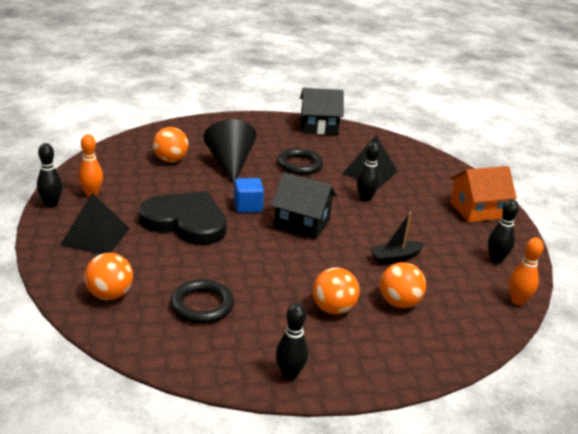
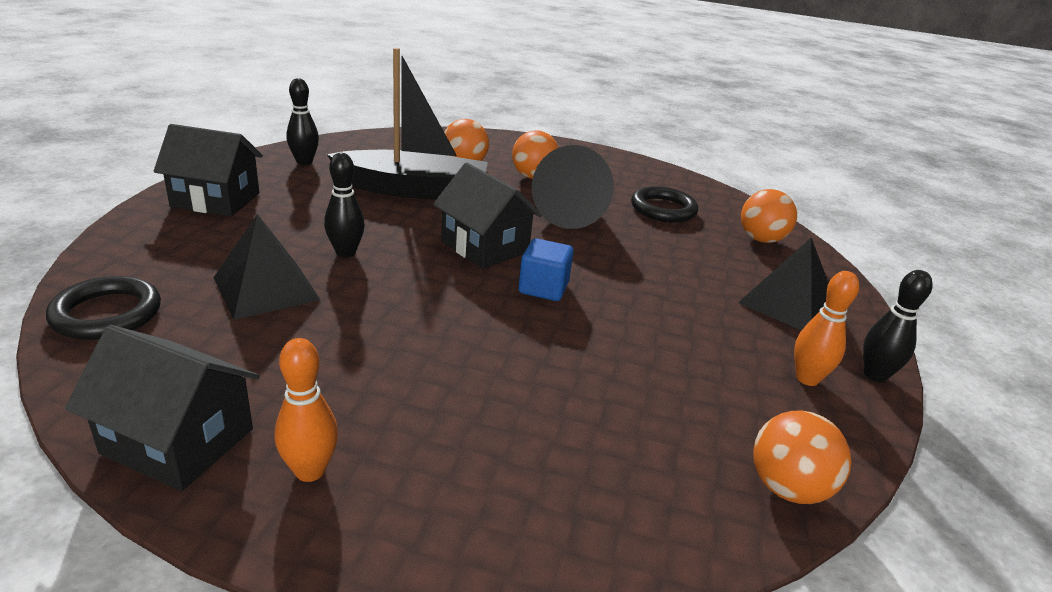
camera: 155 degrees left, 0 degrees up
(170, 160) = (640, 425): orange ball -> orange ball (787, 488)
(186, 222) = (651, 290): black heart -> none
(230, 164) = (515, 378): black cone -> black cone (572, 213)
(289, 374) = (608, 159): black bowling pin -> none
(299, 165) = (375, 338): black ring -> black ring (107, 314)
(395, 258) = (413, 190): black boat -> black boat, size x2.09
(477, 210) = (216, 200): orange house -> black house
(517, 301) = (349, 140): orange bowling pin -> orange bowling pin (310, 471)

